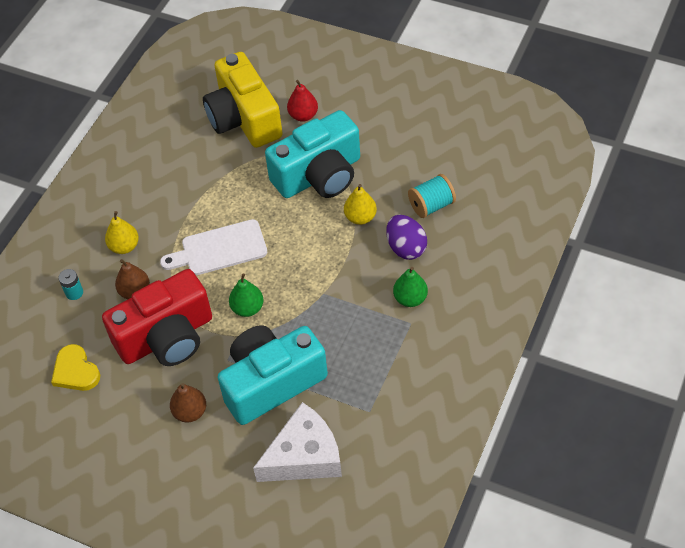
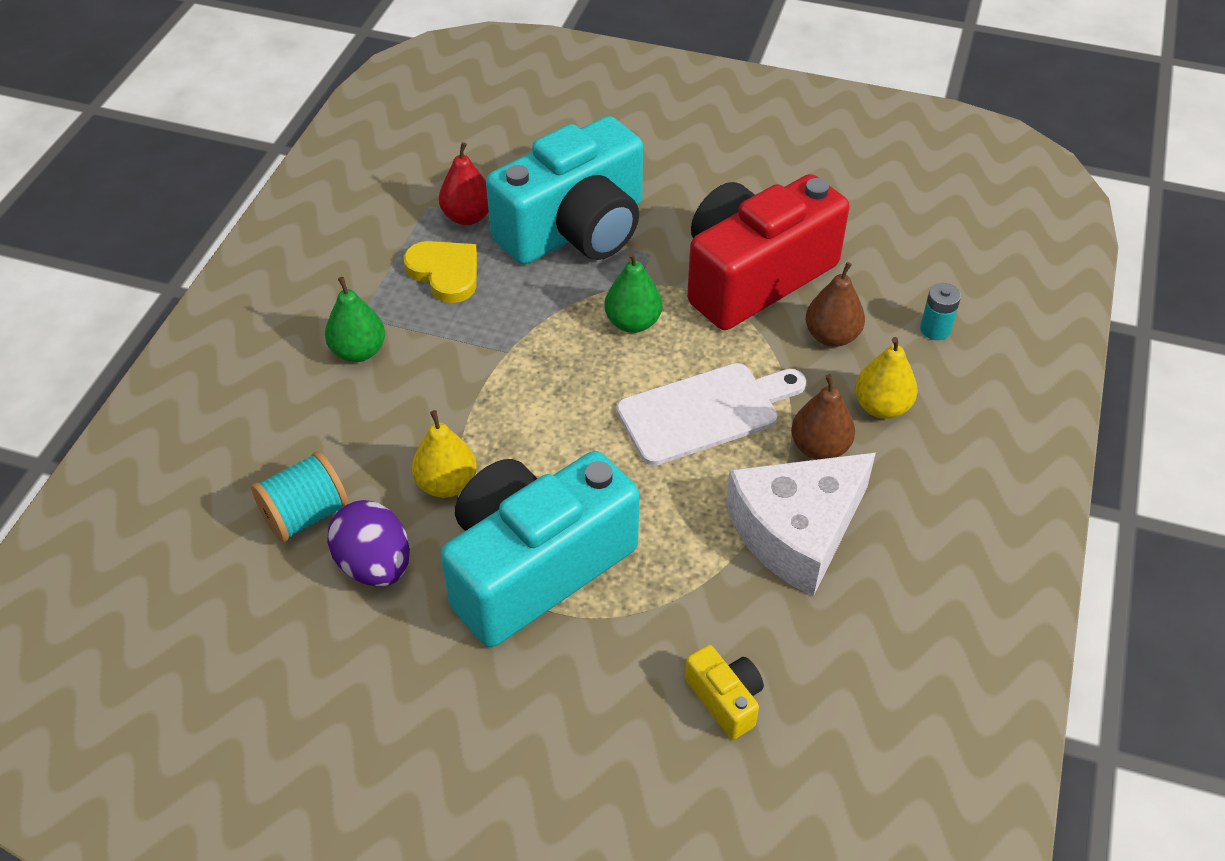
camera: 170 degrees right, 5 degrees down
(75, 371) = (878, 227): yellow heart -> yellow heart (445, 273)
(190, 412) = (688, 190): brown pear -> brown pear (819, 447)
(244, 118) = (725, 699): yellow camera -> yellow camera, size x0.41
(303, 115) = (587, 715): red pear -> red pear (467, 216)
(304, 456) = (517, 155): white cheese -> white cheese (797, 531)
(406, 248) = (361, 433): purple egg -> purple egg (375, 565)

